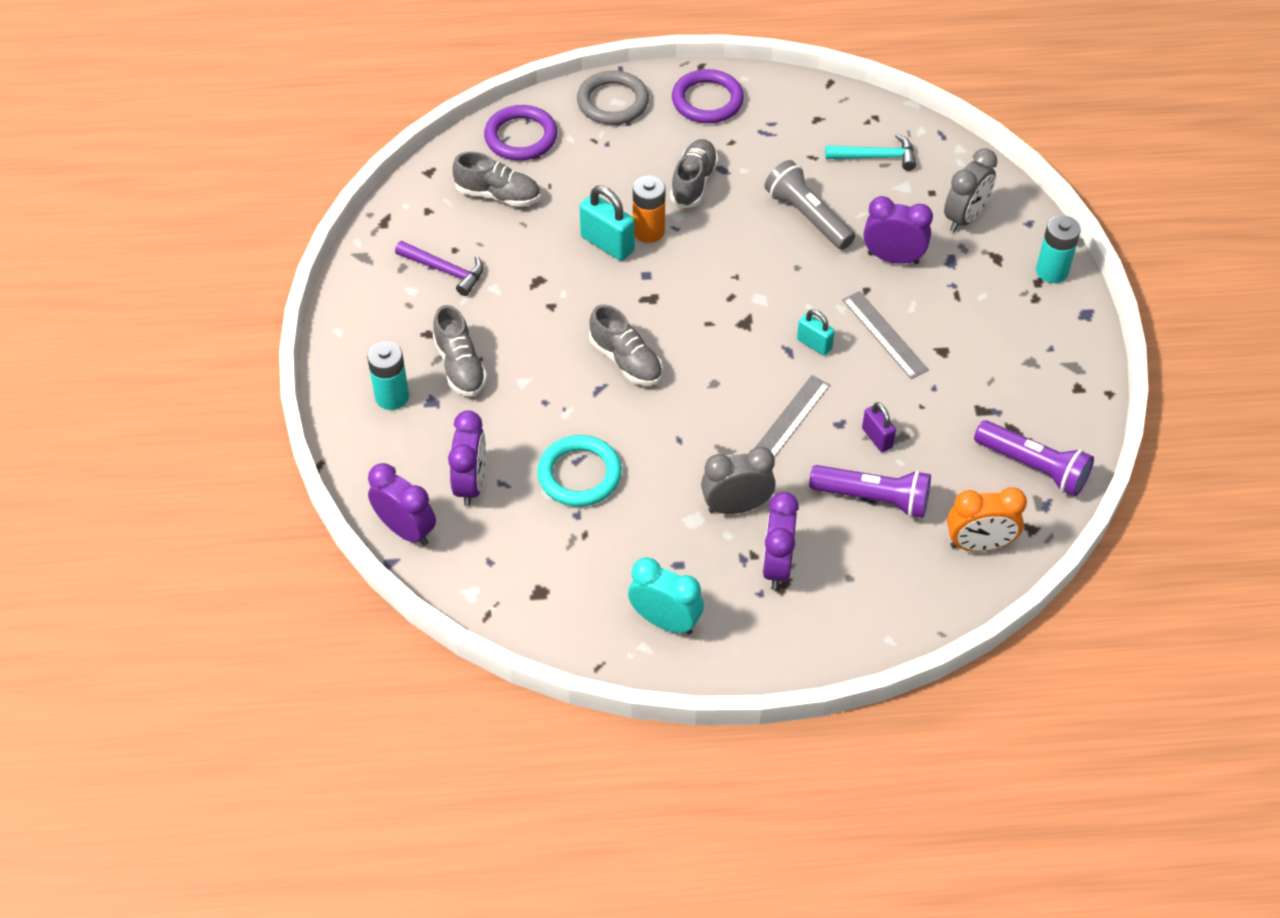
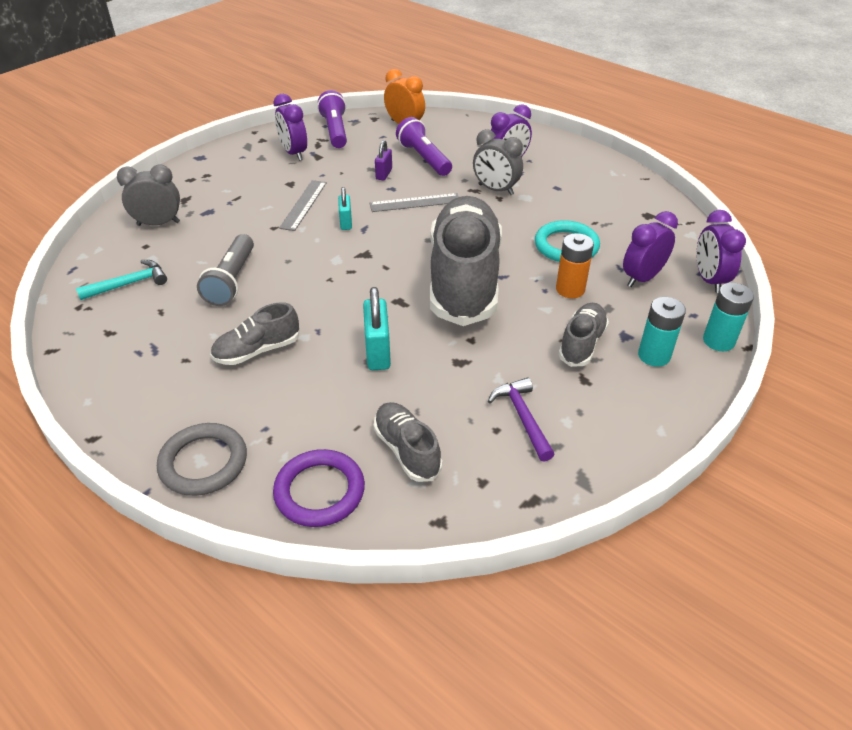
camera: 135 degrees left, 10 degrees down
(626, 360) = (464, 279): grey shoe -> grey shoe, size x2.21
(648, 231) = (338, 340): orange battery -> orange battery (570, 289)
(665, 621) = (591, 174): turquoise clock -> none
(707, 100) = (142, 404): purple ring -> none
(876, 157) = (129, 284): turquoise hammer -> turquoise hammer turned 105 degrees clockwise
(893, 258) = (231, 231): purple clock -> purple clock (294, 153)
(1052, 271) = (175, 178): turquoise battery -> turquoise battery (718, 341)

